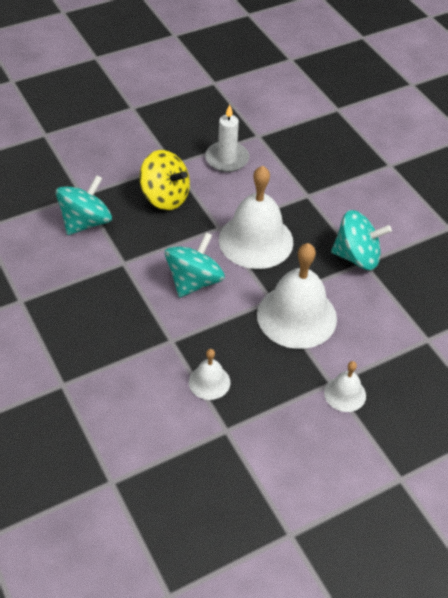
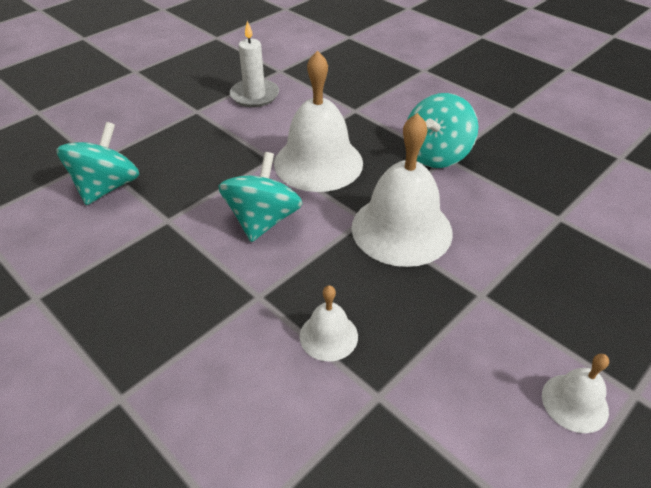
camera: 15 degrees left, 5 degrees down
(165, 197) = (197, 143): yellow spinning top -> none
(345, 394) = (505, 303): white bell -> white bell (574, 402)
(357, 257) = (436, 154): turquoise spinning top -> turquoise spinning top turned 135 degrees clockwise

